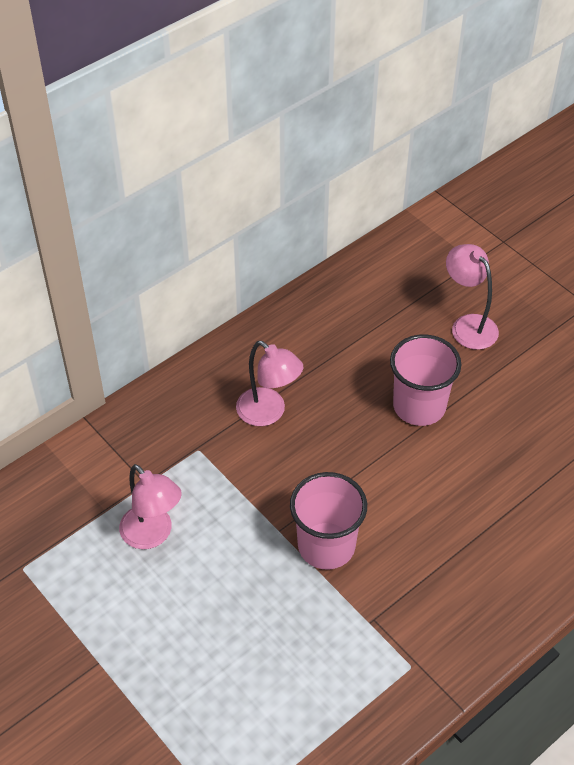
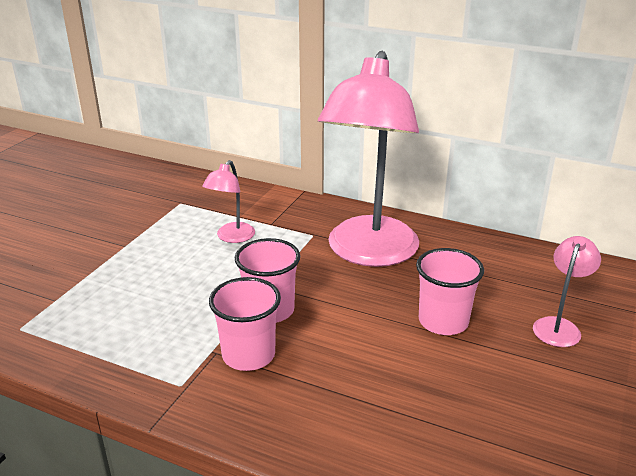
camera: 65 degrees right, 20 degrees down
(268, 413) = (368, 253): pink lamp -> pink lamp, size x2.34
(392, 590) = (248, 355): none -> pink cup

